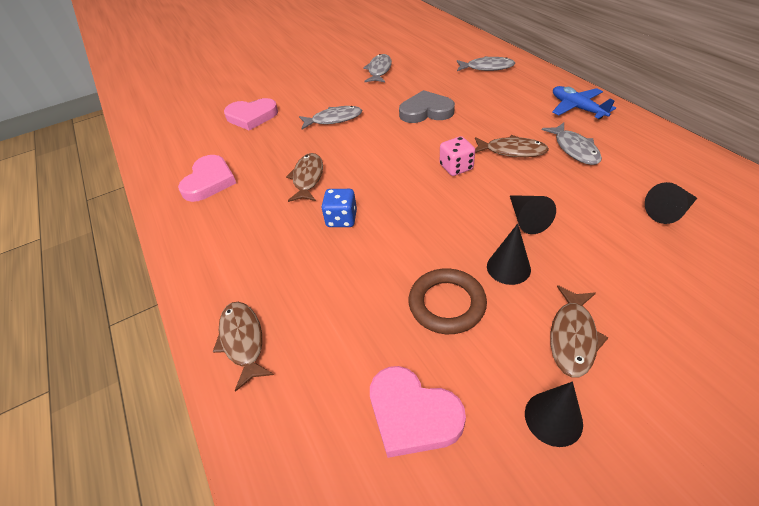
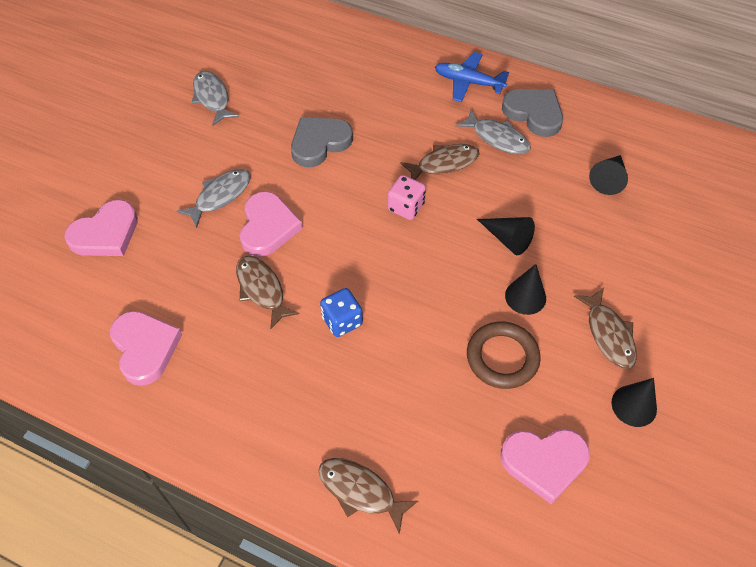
camera: 40 degrees left, 10 degrees up
(346, 145) = (268, 227): none -> pink heart
(487, 67) = (339, 52): grey fish -> none
(623, 143) = (534, 113): none -> grey heart

